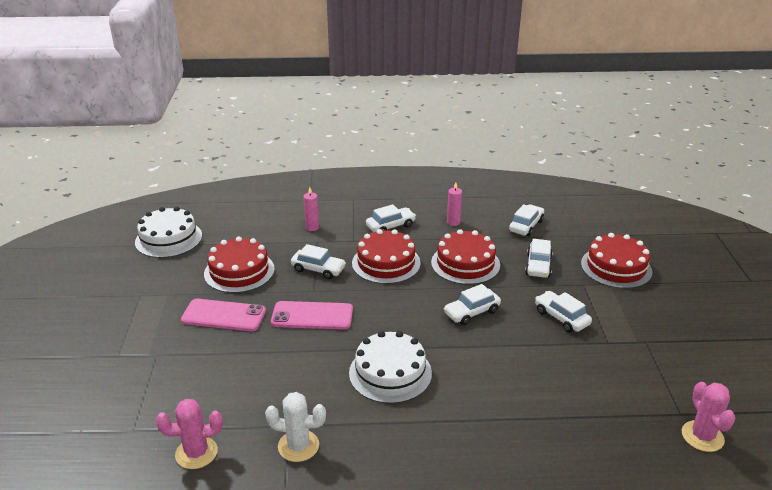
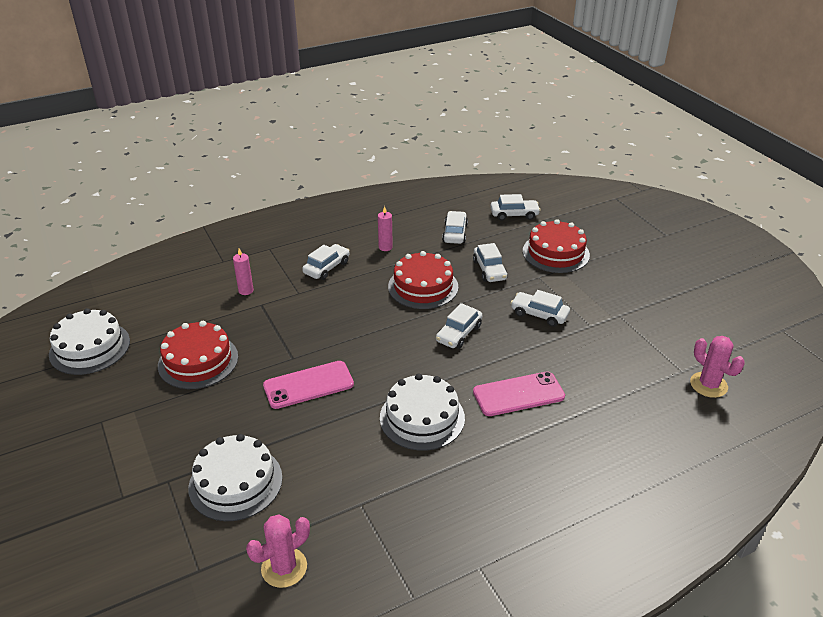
camera: 25 degrees left, 5 degrees up
(205, 373) = (235, 482): none -> white cake
(224, 315) = (214, 414): pink phone -> pink phone (518, 394)
(298, 446) = (382, 521): white cactus -> none
(318, 269) = (282, 334): white car -> white car (514, 214)
(386, 263) = (347, 307): red cake -> none

